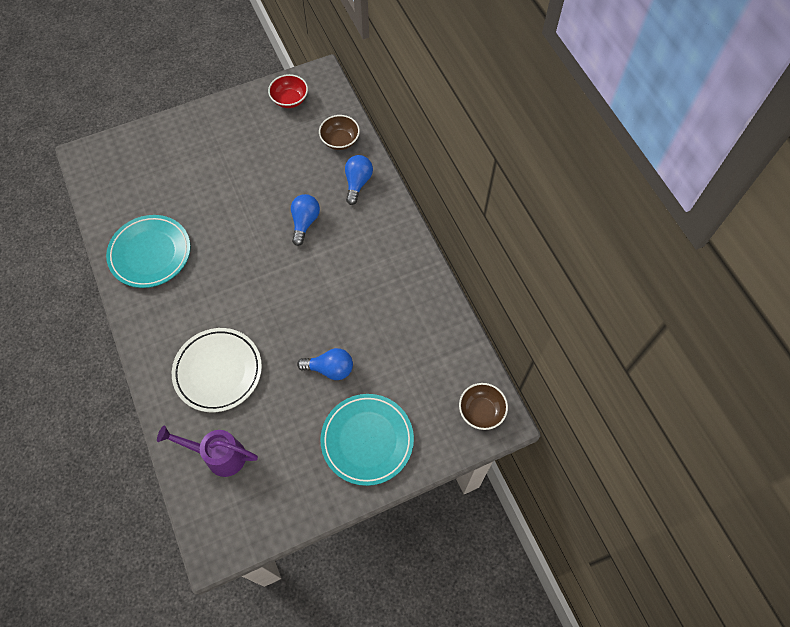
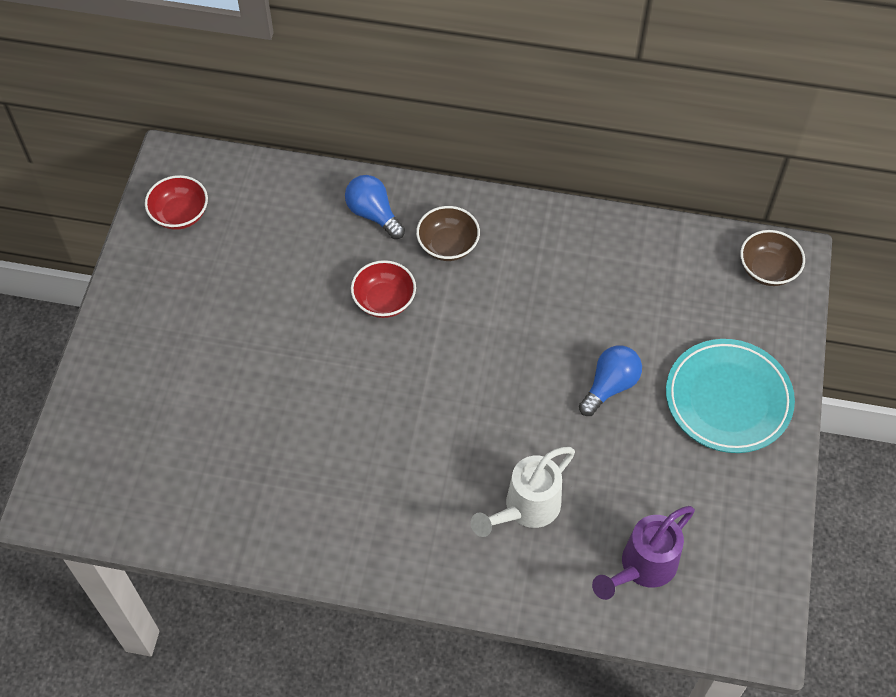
camera: 55 degrees left, 5 degrees down
(150, 253) = (286, 500): turquoise plate -> none
(218, 371) = (525, 509): white plate -> white watering can
(305, 222) = (384, 300): blue light bulb -> red bowl
(340, 141) = (294, 197): brown bowl -> brown bowl (448, 245)

